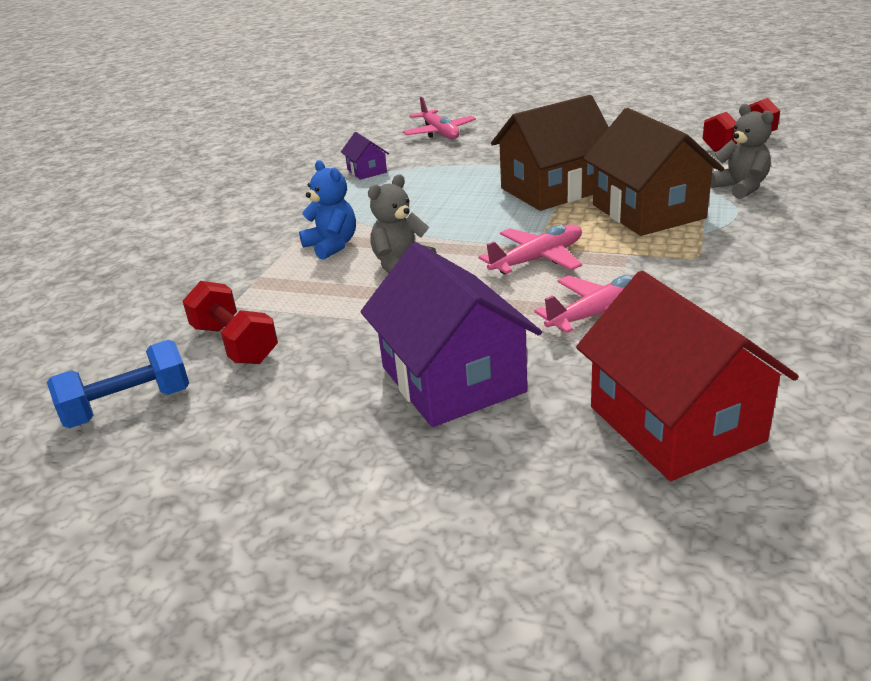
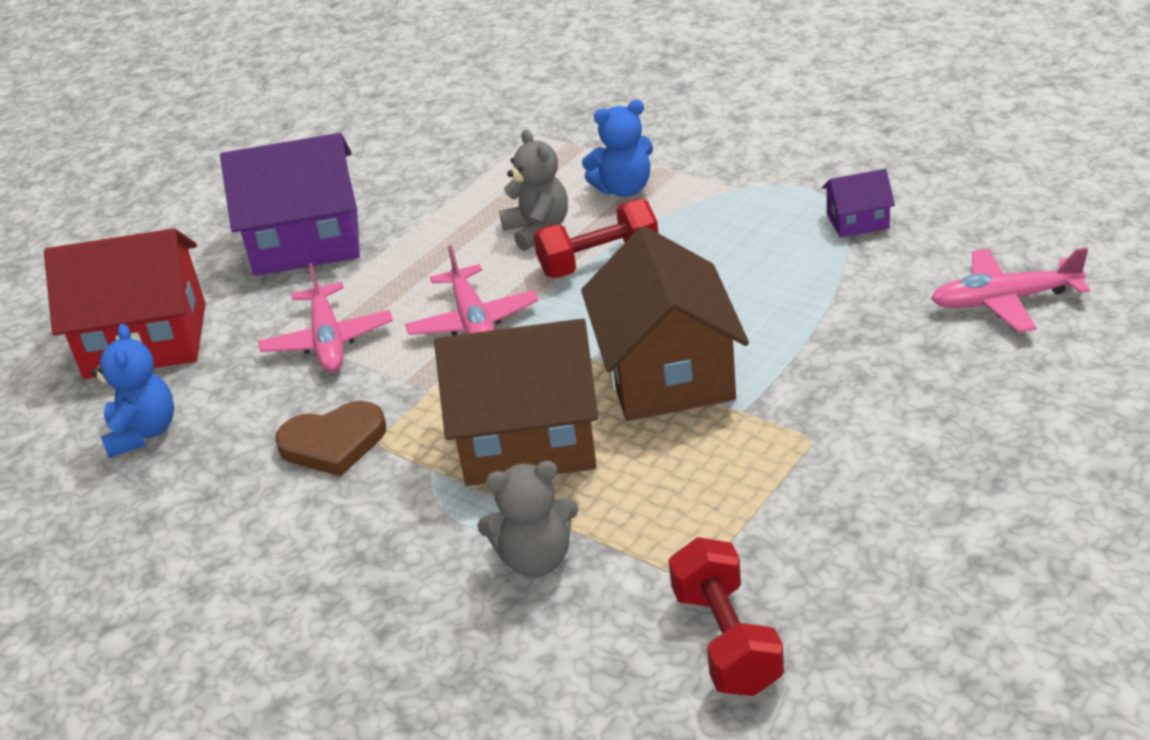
camera: 110 degrees right, 5 degrees up
(128, 406) = (411, 100): blue dumbbell -> none
(235, 344) = (462, 139): red dumbbell -> red dumbbell (599, 261)
(714, 272) = (333, 443): none -> brown heart
(795, 364) = (143, 433): none -> blue teddy bear

